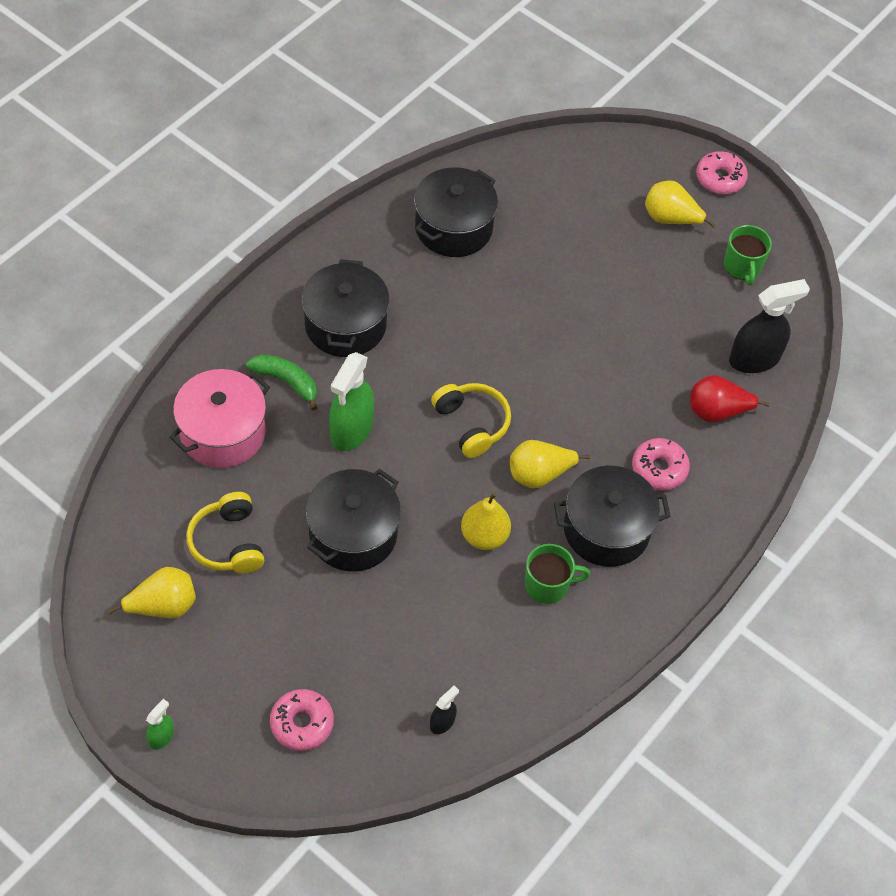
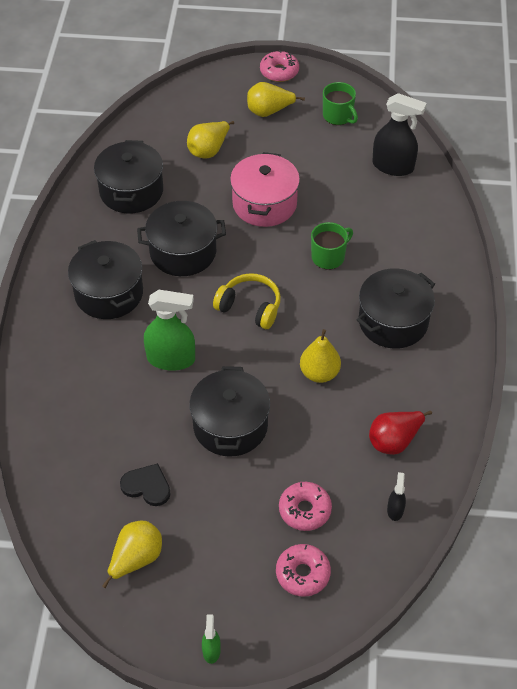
camera: 30 degrees left, 5 degrees down
(223, 433) = (80, 415): pink pot -> pink pot (264, 204)
(228, 542) = (147, 486): yellow headphones -> black heart
(286, 382) = (98, 354): green banana -> none
(351, 430) = (171, 359): green spray bottle -> green spray bottle turned 75 degrees counterclockwise
(452, 324) = (183, 252): none -> black pot
(539, 474) = (321, 313): yellow pear -> yellow pear (209, 150)
(548, 585) = (386, 378): green mug -> green mug (328, 257)
(659, 469) = (393, 265): pink donut -> pink donut (305, 510)
(717, 412) = (398, 210): red pear -> red pear (394, 441)
(754, 359) = (393, 166): black spray bottle -> black spray bottle turned 75 degrees clockwise

